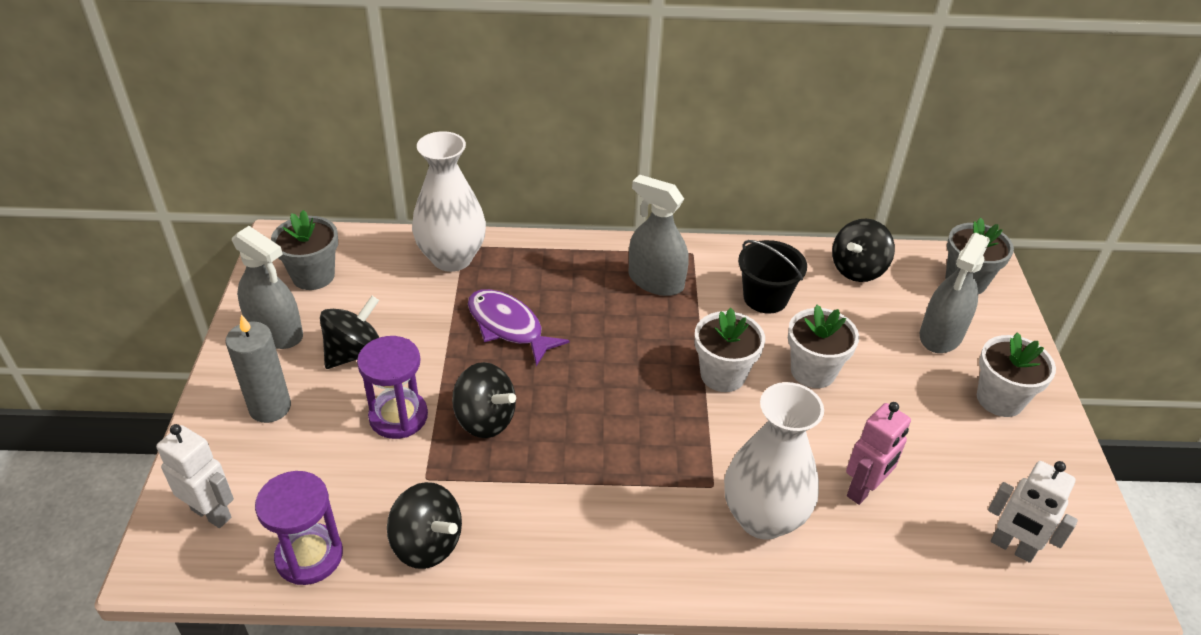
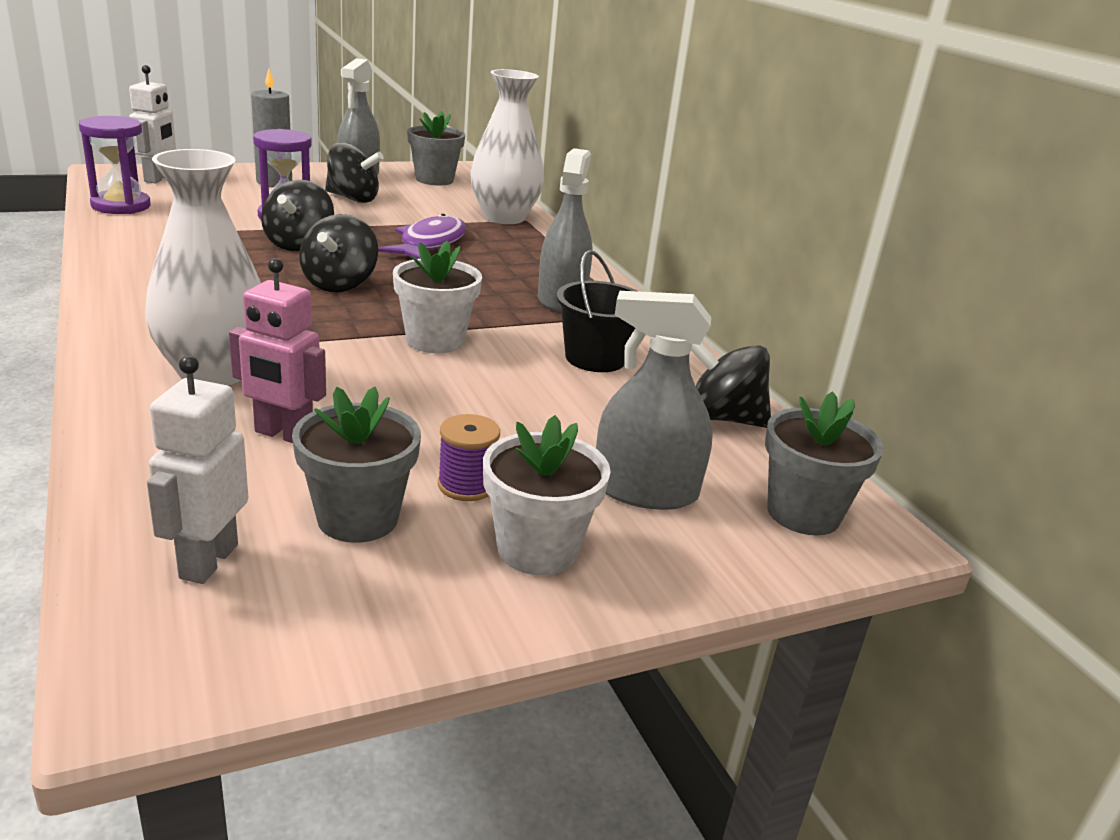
camera: 65 degrees right, 15 degrees down
(427, 544) = (141, 237): black spinning top -> black spinning top (339, 284)
(813, 371) = (483, 393): white flower pot -> none
(932, 411) = (466, 485): none -> purple spool
(968, 470) = (358, 518): none -> grey flower pot

